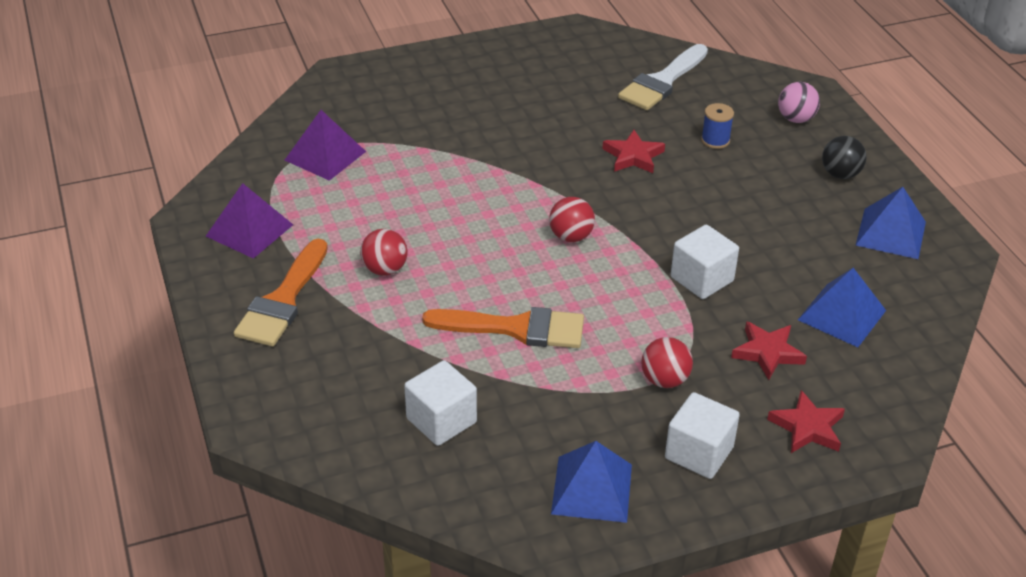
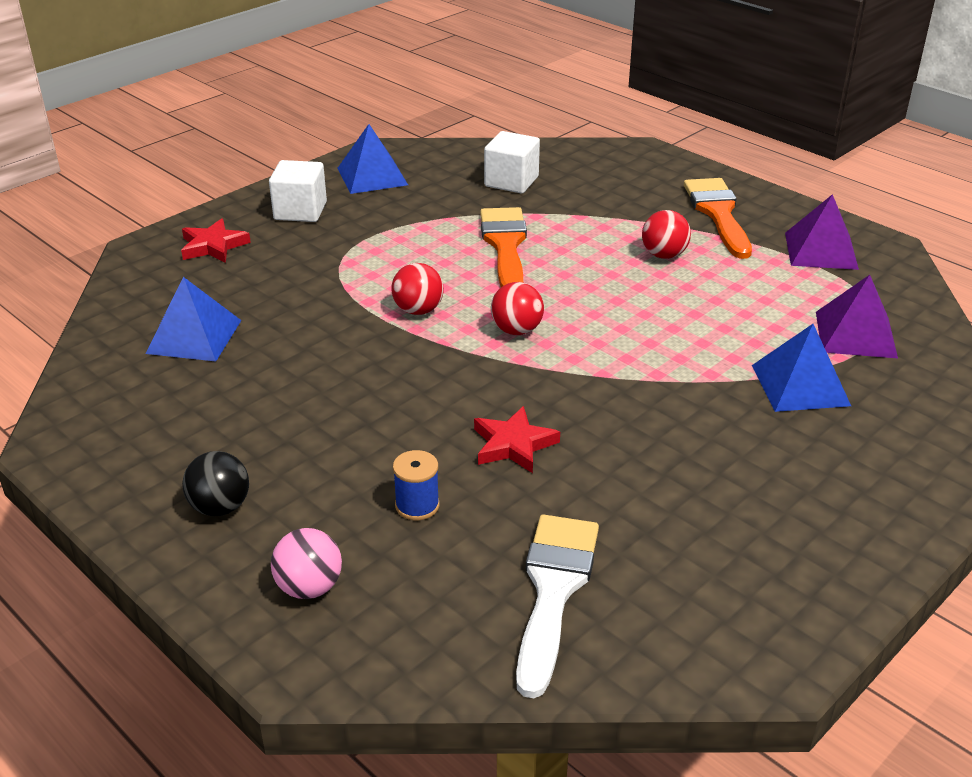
camera: 155 degrees right, 5 degrees down
(516, 328) = (505, 245): orange brush -> orange brush turned 105 degrees clockwise
(664, 380) = (351, 245): red ball -> red ball (418, 310)
(702, 279) = (354, 329): white cube -> none
(767, 352) = (263, 286): red star -> none
(891, 233) = (142, 441): blue pyramid -> blue pyramid (800, 385)

